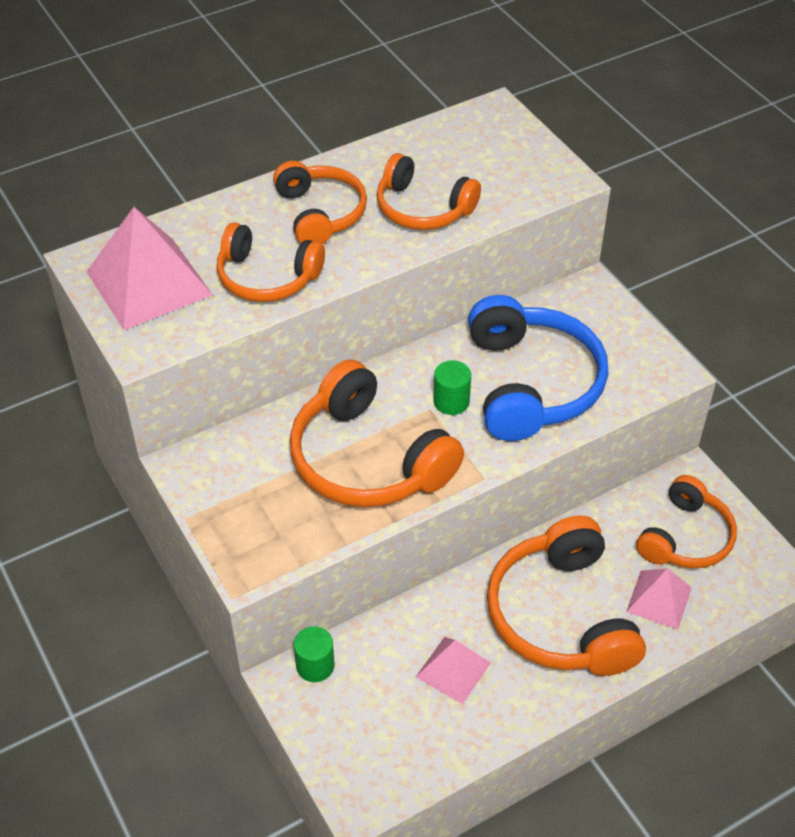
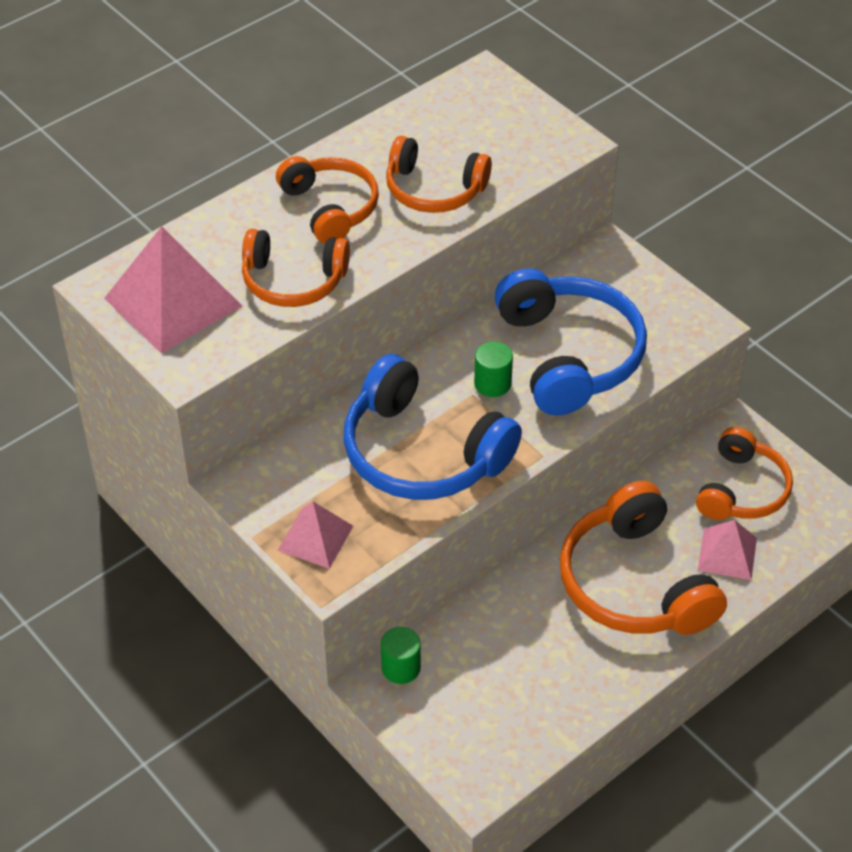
camera: 10 degrees left, 0 degrees up
(368, 459) = (423, 452): orange headphones -> blue headphones
(453, 670) = (539, 651): pink pyramid -> pink pyramid (315, 538)

